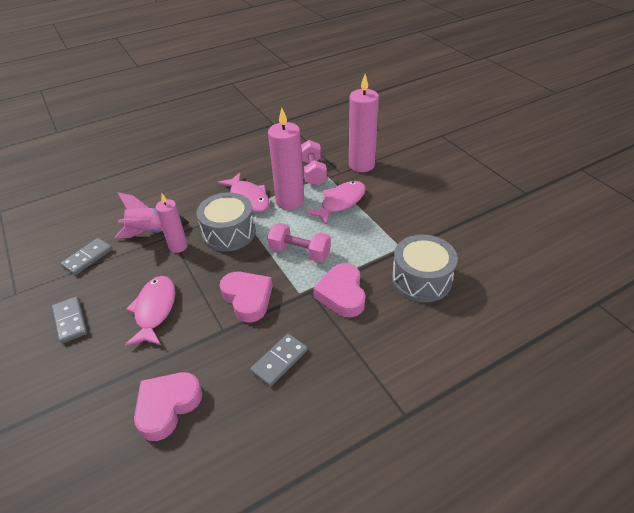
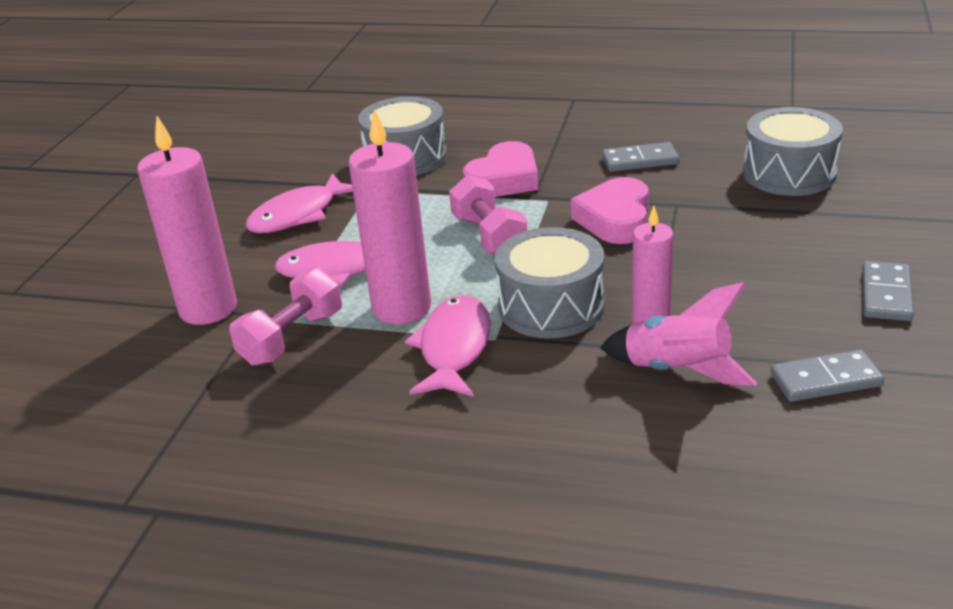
camera: 135 degrees left, 10 degrees down
(155, 310) = (749, 257): pink fish -> pink fish (298, 215)
(167, 406) = (789, 173): pink heart -> grey drum

